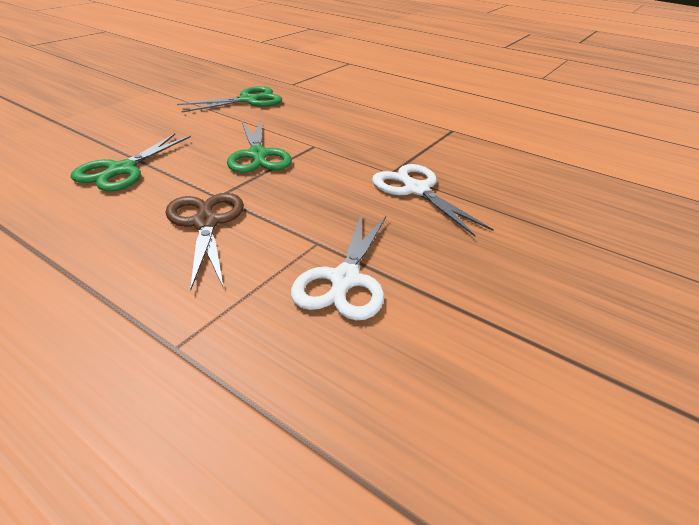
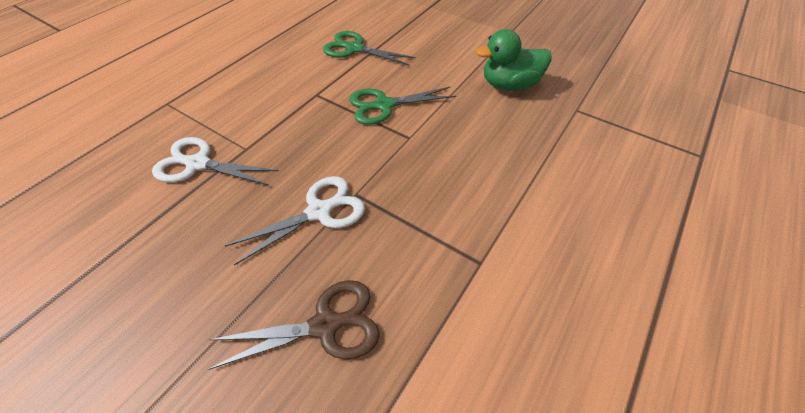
camera: 90 degrees right, 15 degrees up
(206, 223) = (280, 95): brown scissors -> brown scissors (326, 325)
(248, 100) = (509, 85): green scissors -> green duck

